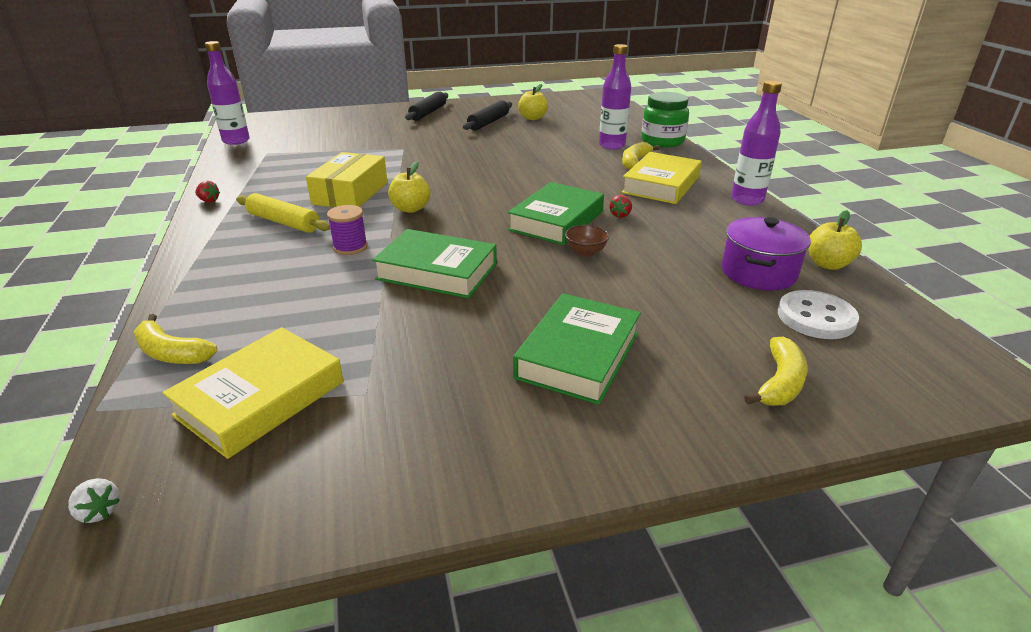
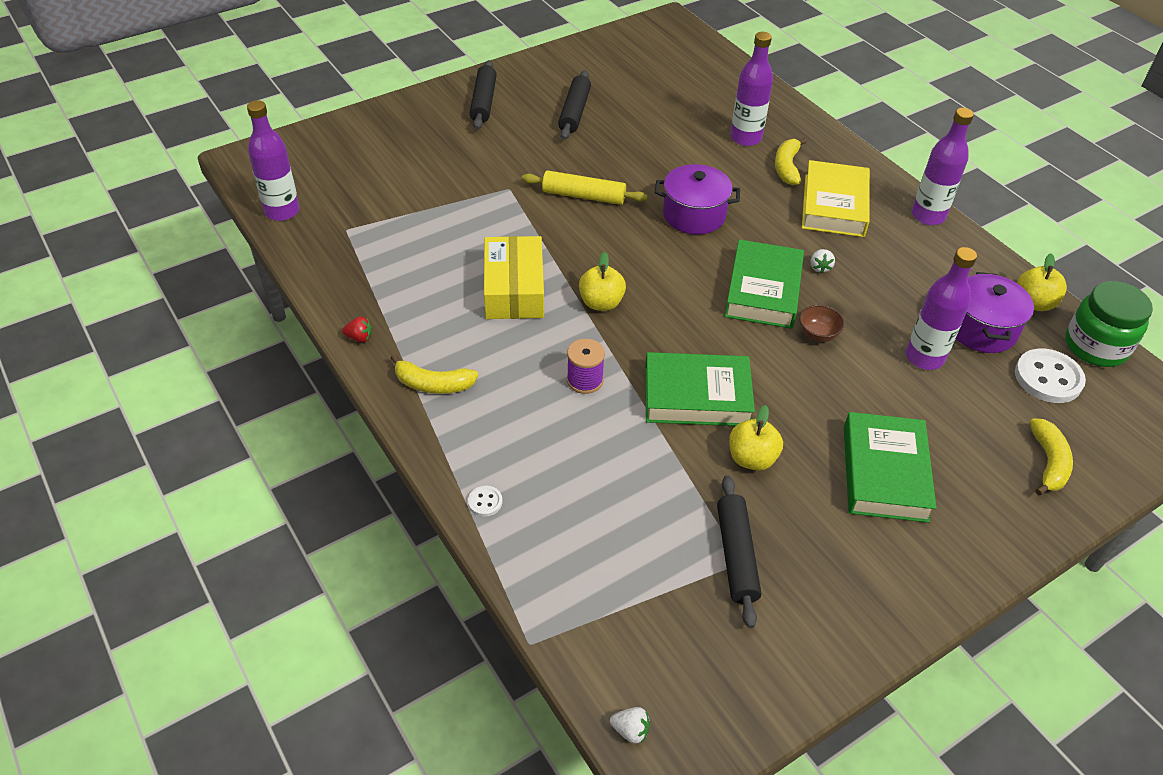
camera: 20 degrees left, 15 degrees up
(172, 353) = (535, 565): yellow banana -> yellow banana (433, 384)
(183, 303) = (485, 502): none -> white button
(260, 398) = (659, 592): yellow book -> none
(283, 222) = (480, 356): yellow rolling pin -> yellow rolling pin (583, 196)
(365, 387) = (736, 555): none -> black rolling pin
(532, 118) = (622, 93): yellow apple -> yellow apple (751, 458)
(533, 176) = (694, 215): none -> purple pot
(620, 215) = (820, 267): red strawberry -> white strawberry
(662, 141) = (796, 119): green jar -> green jar (1095, 346)
(683, 282) = (924, 357): none -> purple bottle

